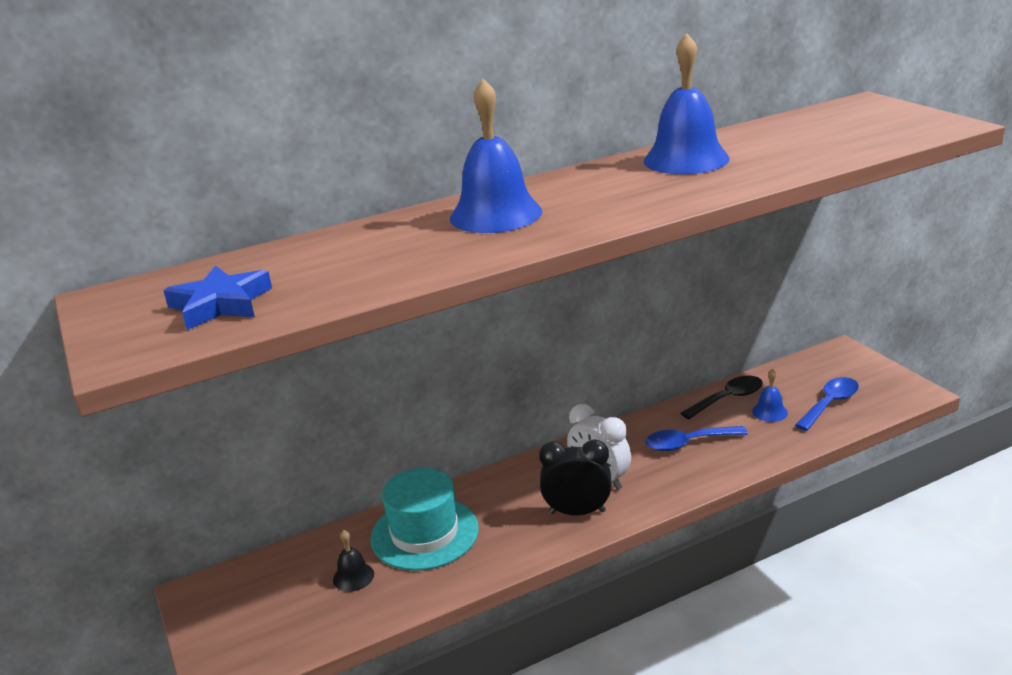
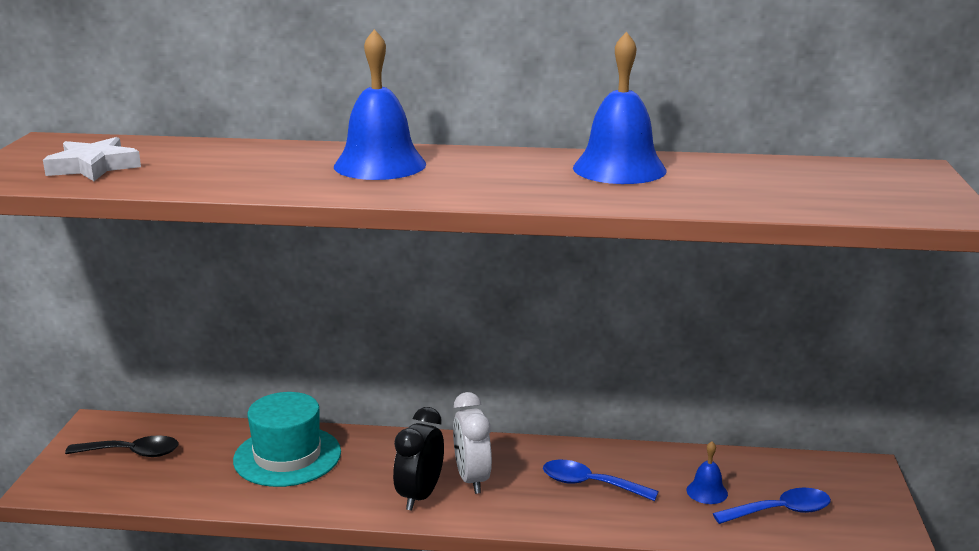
camera: 30 degrees right, 5 degrees down
(220, 304) = (93, 167): blue star -> white star
(353, 577) = (201, 463): black bell -> none
(577, 512) = (420, 495): black clock -> black clock turned 105 degrees counterclockwise
(728, 399) = (681, 463): black spoon -> black spoon (132, 453)

